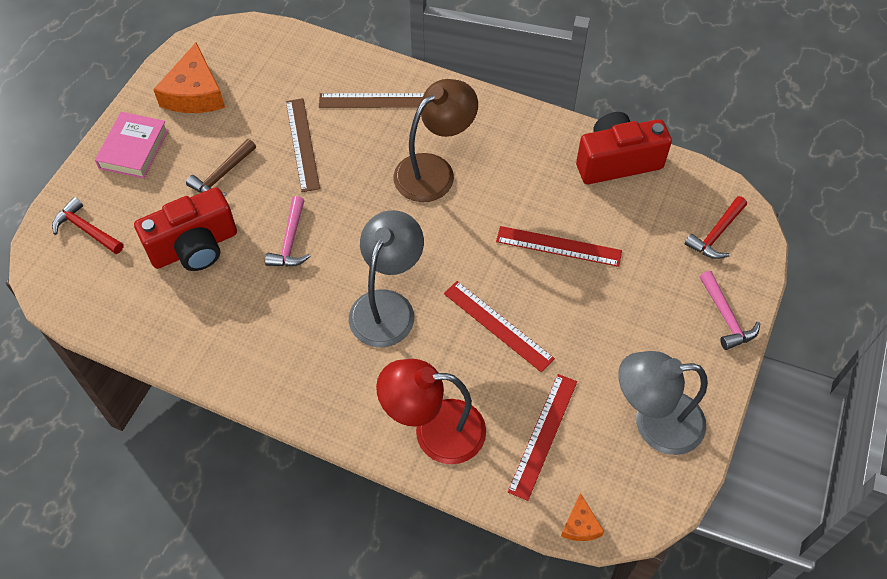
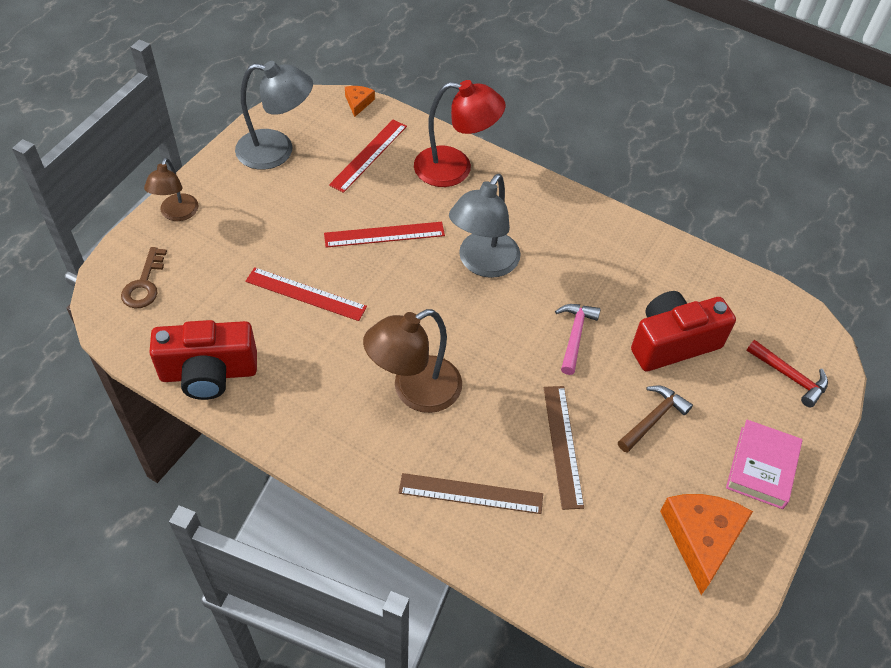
camera: 175 degrees left, 5 degrees down
(498, 325) = (384, 234): red ruler -> red ruler turned 60 degrees counterclockwise
(716, 234) = (144, 284): red hammer -> brown key
(726, 317) = (177, 214): pink hammer -> brown lamp

